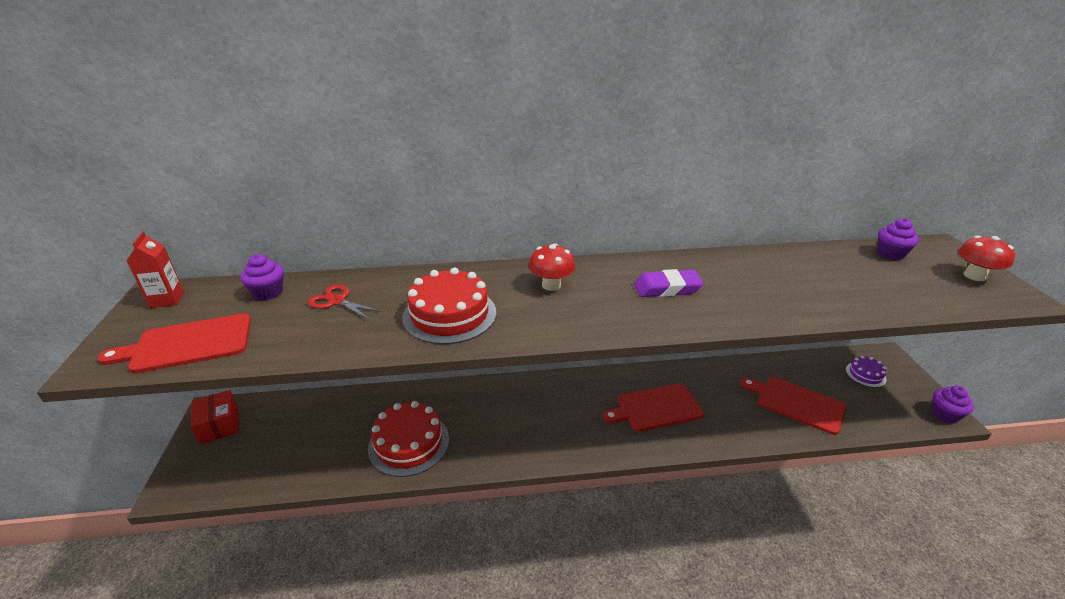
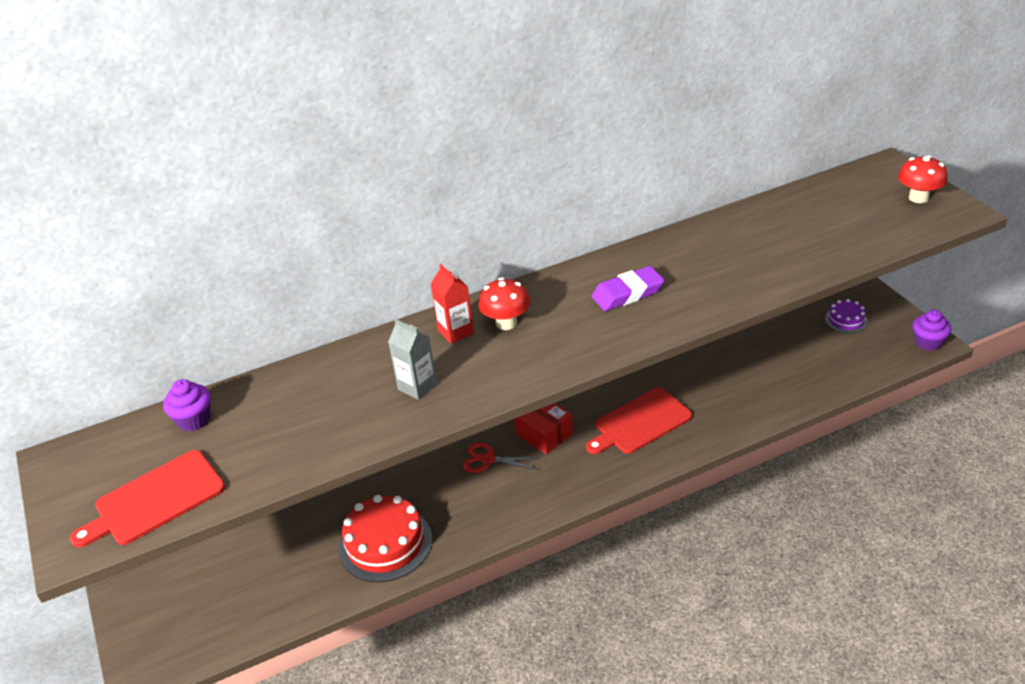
camera: 15 degrees left, 5 degrees up
(167, 299) = (80, 462): red carton -> red carton (456, 332)
(219, 425) = (144, 596): red box -> red box (544, 434)
(337, 301) = (282, 407): red scissors -> red scissors (488, 460)
(449, 314) = (417, 387): red cake -> grey carton
(796, 403) = (783, 374): red cutting board -> none
(890, 254) = (838, 190): purple cupcake -> none

